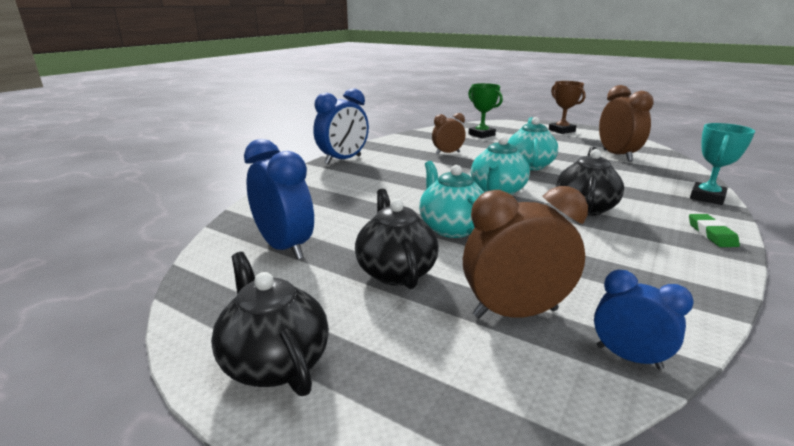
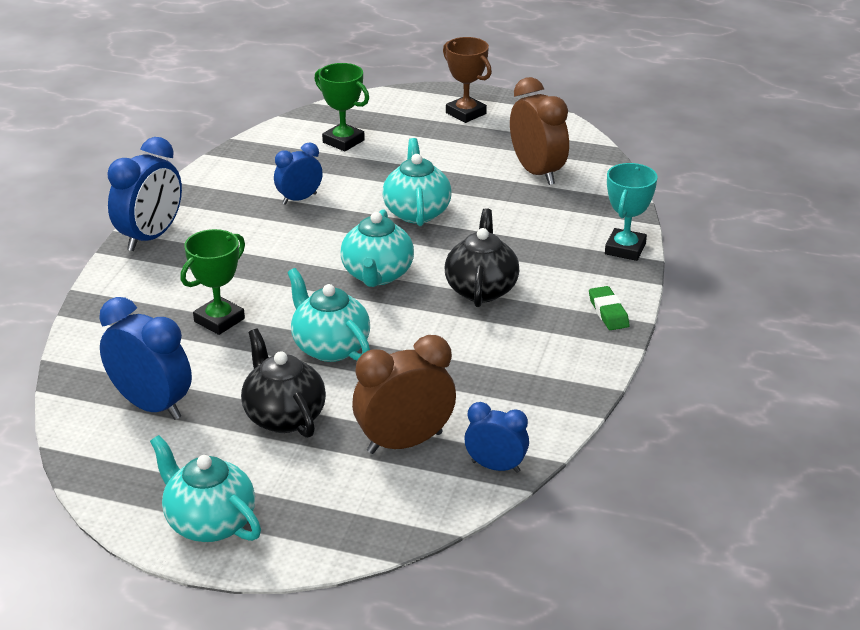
camera: 15 degrees left, 10 degrees up
(275, 362) = (209, 523): black teapot -> turquoise teapot
(368, 202) = (219, 320): none -> green trophy
(447, 153) = (299, 199): brown clock -> blue clock

